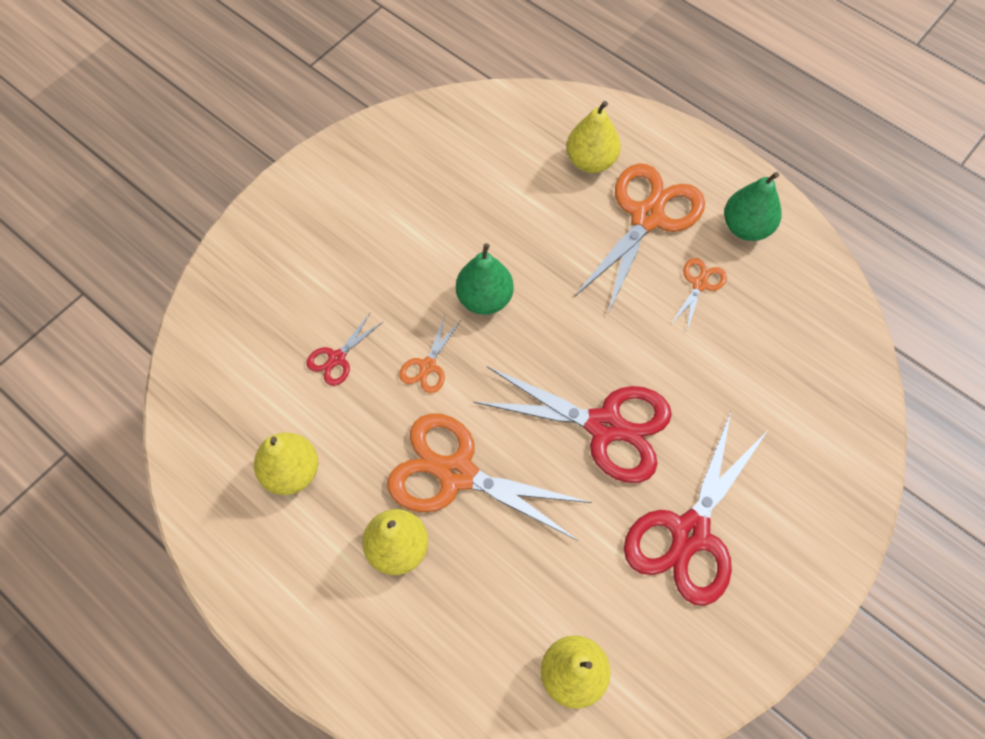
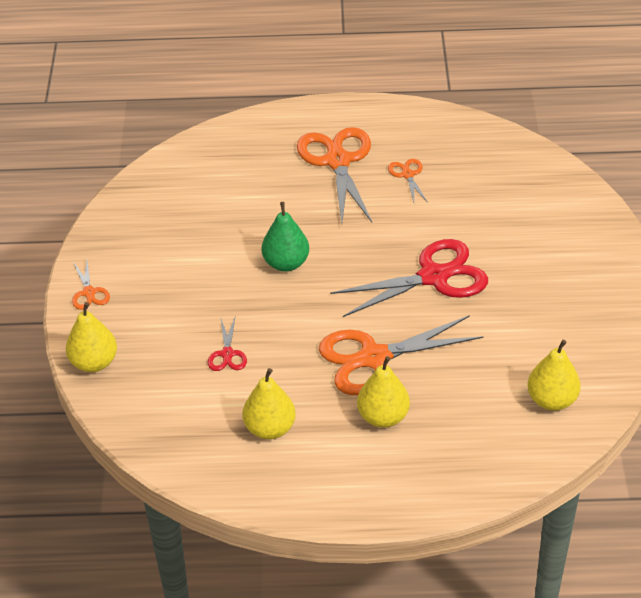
camera: 40 degrees left, 20 degrees down
(427, 366) = (291, 319): orange scissors -> orange scissors (89, 293)
(591, 161) = (269, 154): yellow pear -> yellow pear (94, 362)
(690, 533) = (539, 293): red scissors -> none
(746, 227) = (402, 131): green pear -> none

